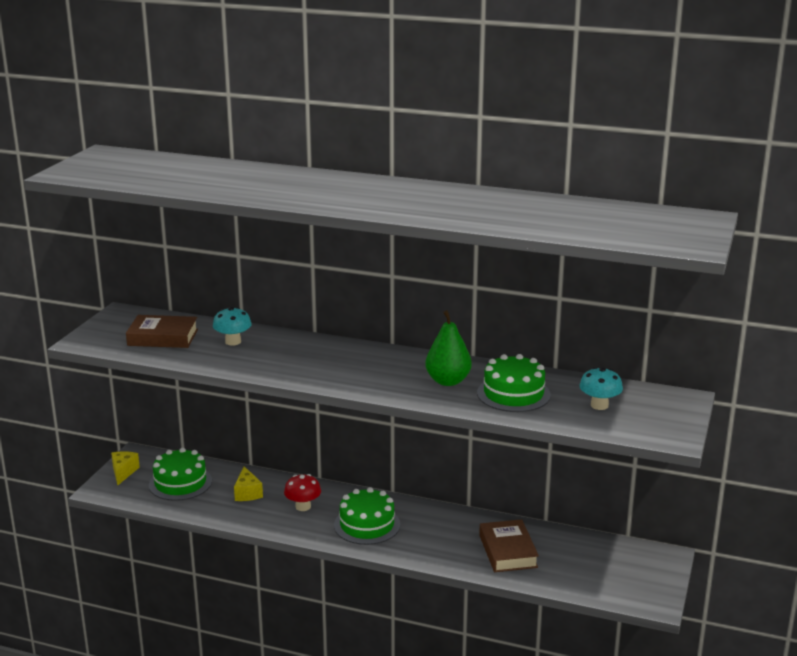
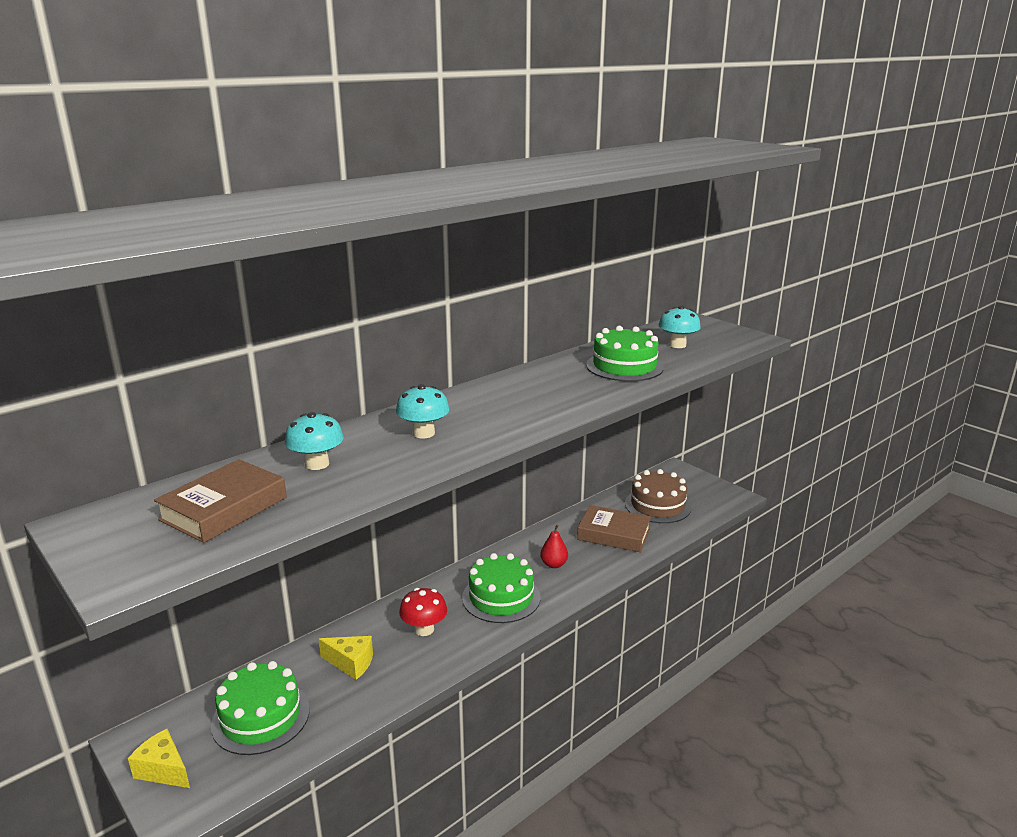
camera: 60 degrees left, 0 degrees up
(305, 357) = (423, 433): none -> turquoise mushroom
(432, 535) = (554, 564): none -> red pear
(448, 381) = (568, 383): green pear -> none
(584, 562) = (657, 505): none -> brown cake

